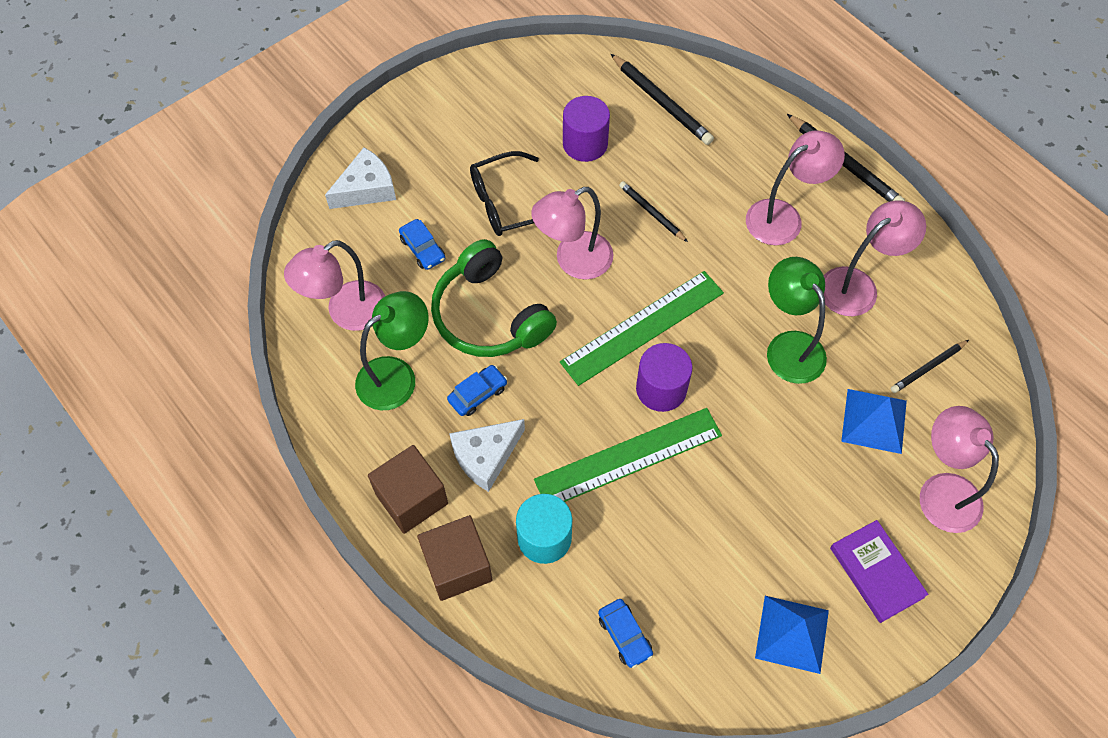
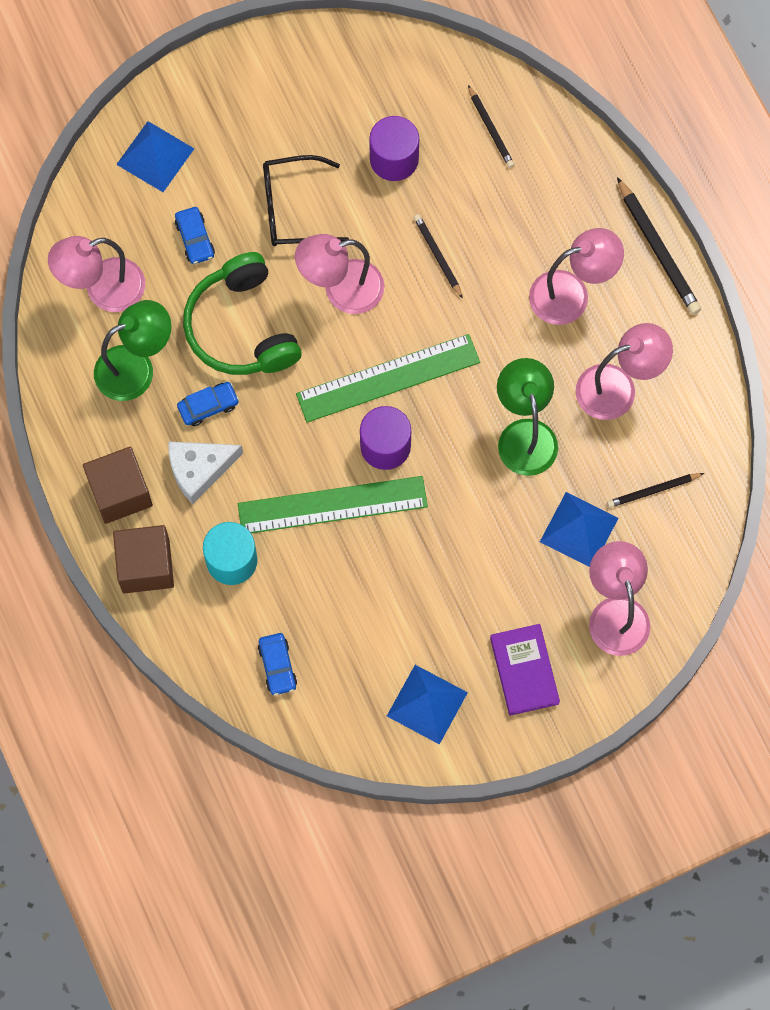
camera: 15 degrees right, 10 degrees up
(366, 188) = (155, 156): white cheese -> blue pyramid
(662, 102) = (491, 129): black pencil -> black pencil, size x0.61

